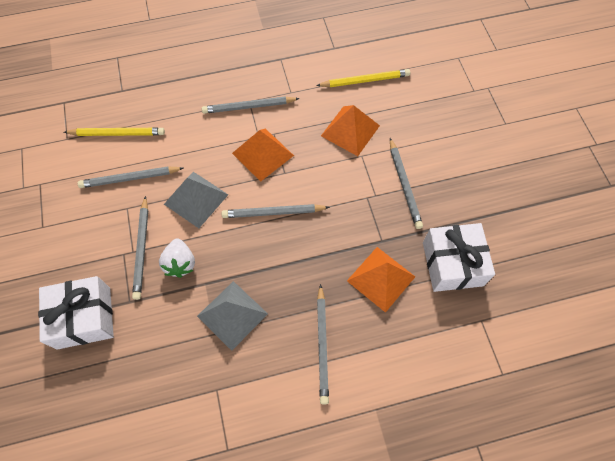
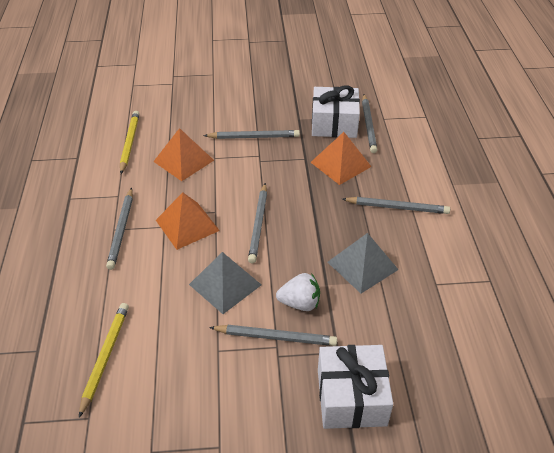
camera: 80 degrees left, 20 degrees down
(130, 178) = (177, 345): grey pencil -> grey pencil (368, 125)

